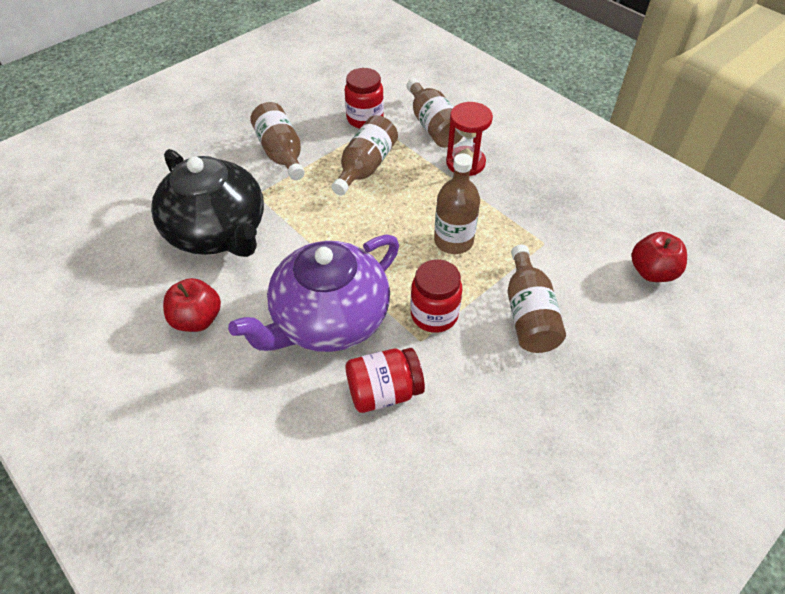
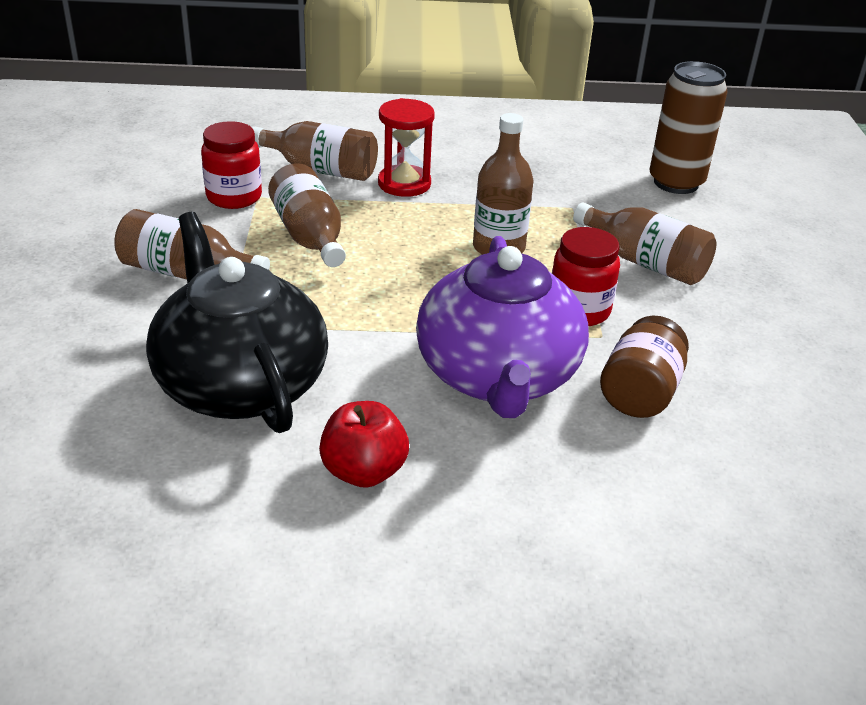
camera: 50 degrees left, 15 degrees down
(218, 232) = (240, 384): black teapot -> black teapot turned 120 degrees counterclockwise
(384, 392) = (640, 393): red jar -> brown jar
(652, 272) = (676, 183): red apple -> brown can

